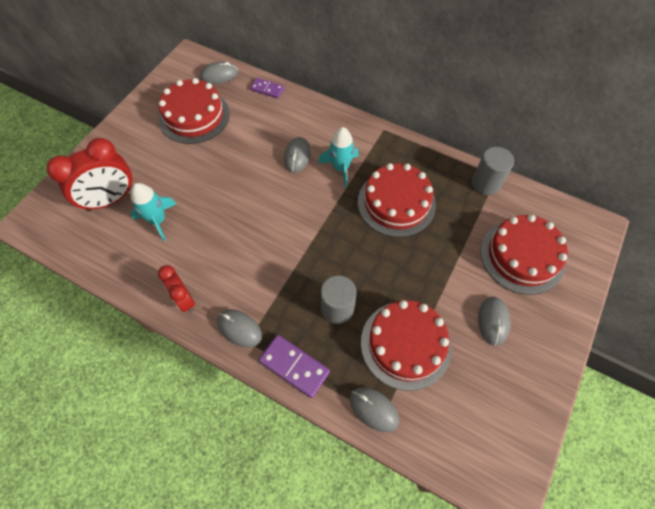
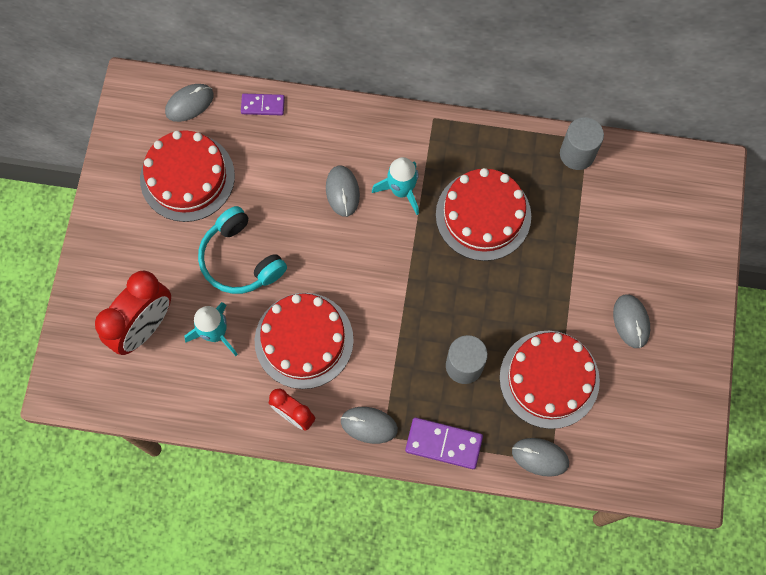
camera: 20 degrees left, 10 degrees up
(202, 177) = (240, 259): none -> turquoise headphones
(522, 256) = (641, 234): red cake -> red cake (304, 340)

